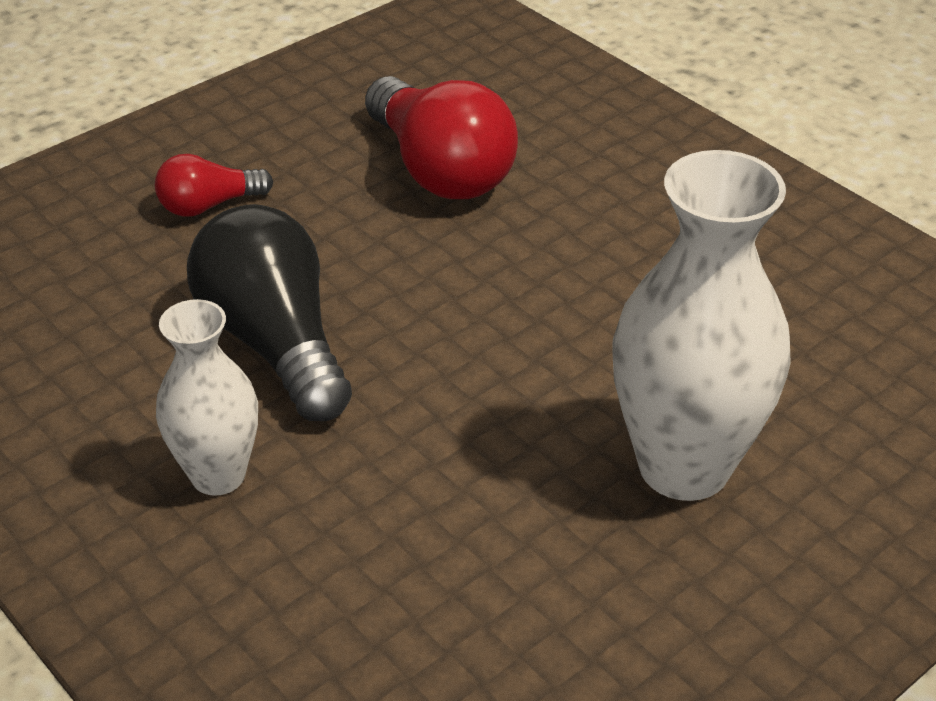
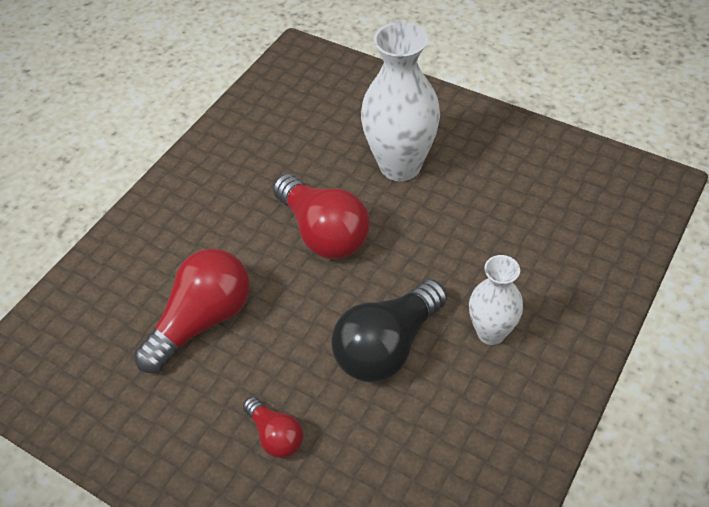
camera: 105 degrees left, 10 degrees up
(553, 322) = (323, 232): none -> red light bulb

